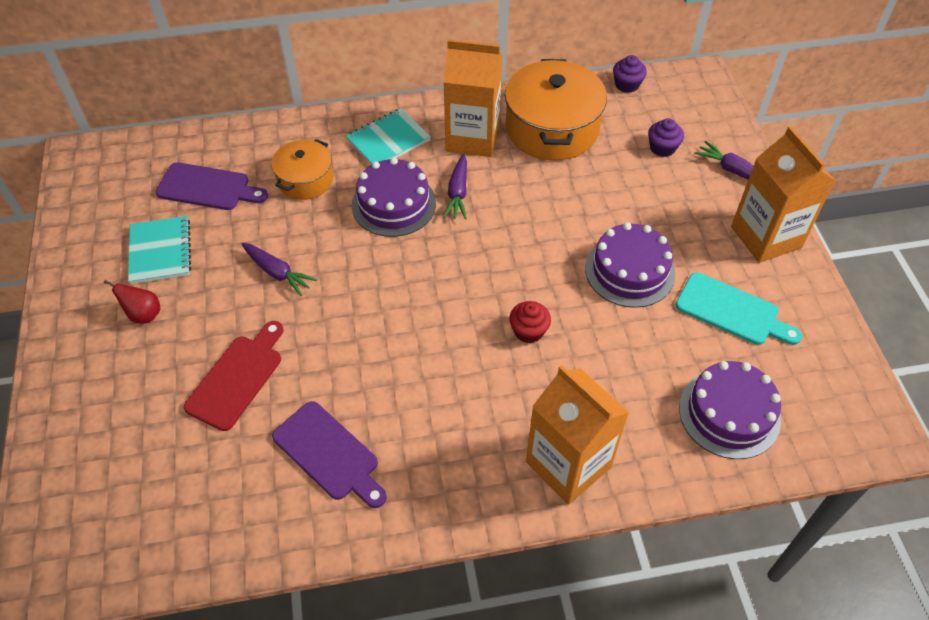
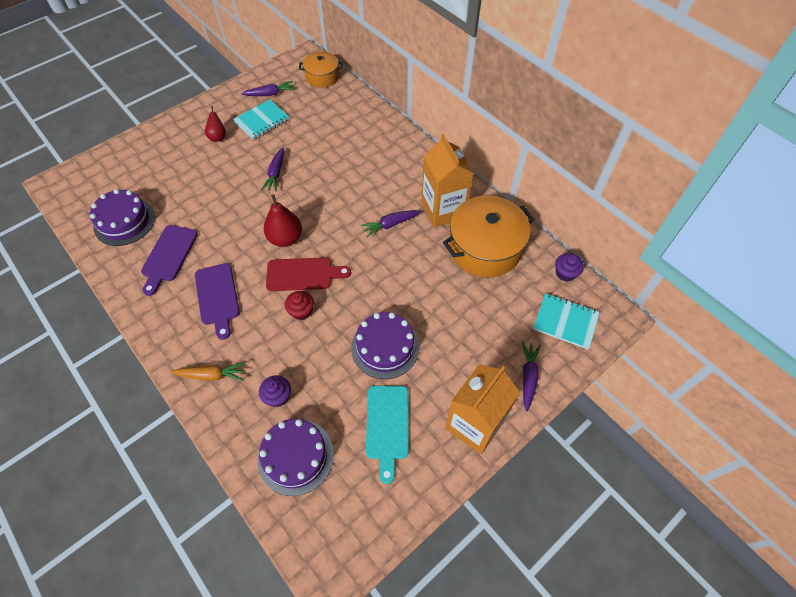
camera: 60 degrees right, 5 degrees up
(115, 222) = (270, 94): none -> purple carrot
(208, 187) = (317, 114): purple cutting board -> purple cutting board (217, 297)
(237, 378) = (198, 194): red cutting board -> red cutting board (303, 274)
(305, 180) = (351, 150): orange pot -> orange pot (322, 77)
(388, 140) = (410, 171): turquoise notebook -> turquoise notebook (565, 321)
(393, 204) = (359, 198): purple cake -> purple cake (124, 221)
(401, 304) = (285, 238): none -> red pear
(568, 464) = (212, 375): orange carton -> orange carrot
(662, 148) = (517, 321): purple cupcake -> purple cupcake (278, 396)

